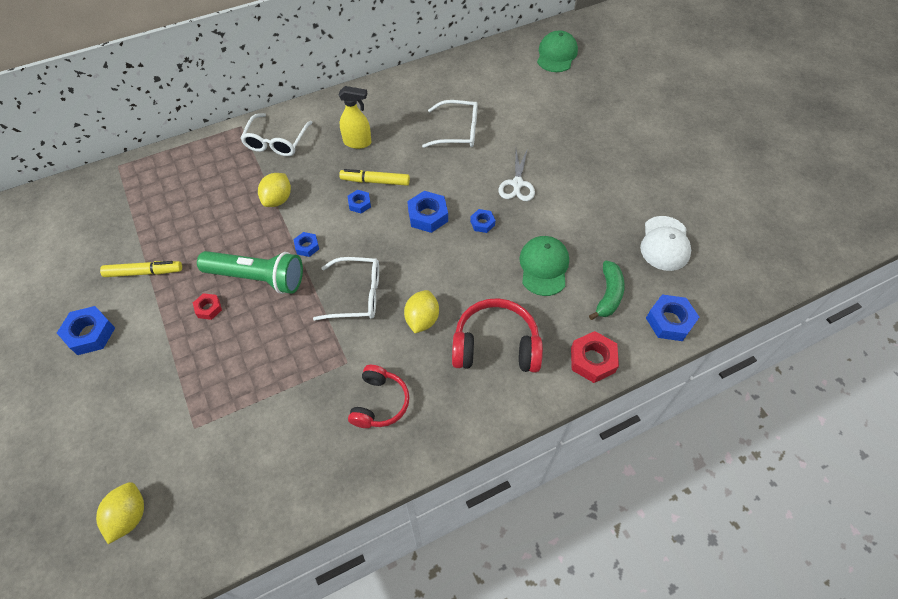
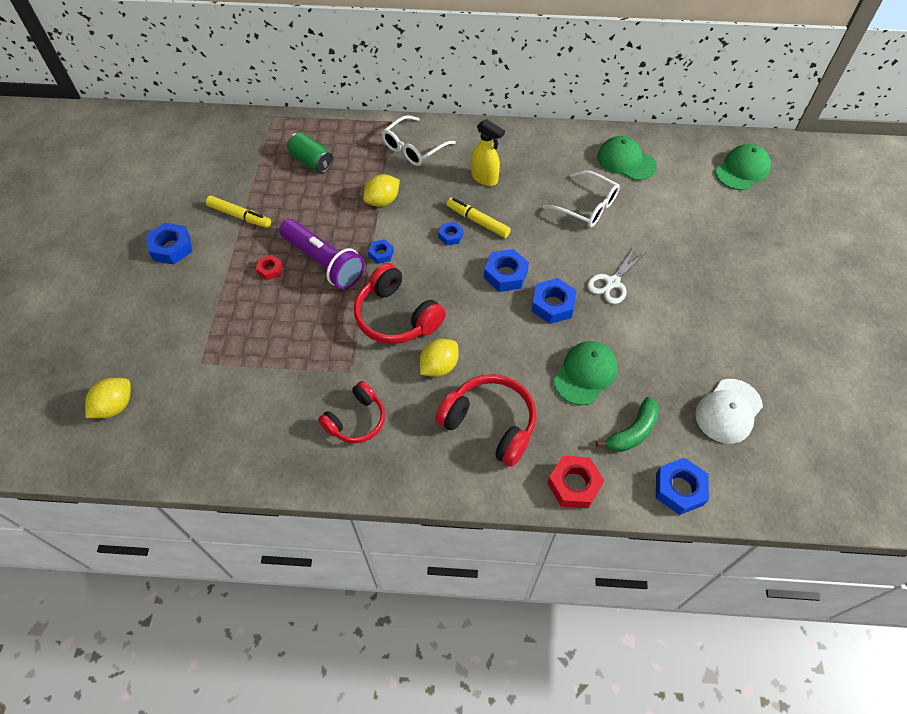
camera: 30 degrees right, 0 degrees up
(185, 192) = (311, 161): none -> green can
(257, 278) = (324, 263): green flashlight -> purple flashlight
(357, 295) = (396, 317): white glasses -> red headphones
(465, 82) = (626, 161): none -> green cap
(482, 223) = (553, 305): blue nut -> blue nut, size x1.72

